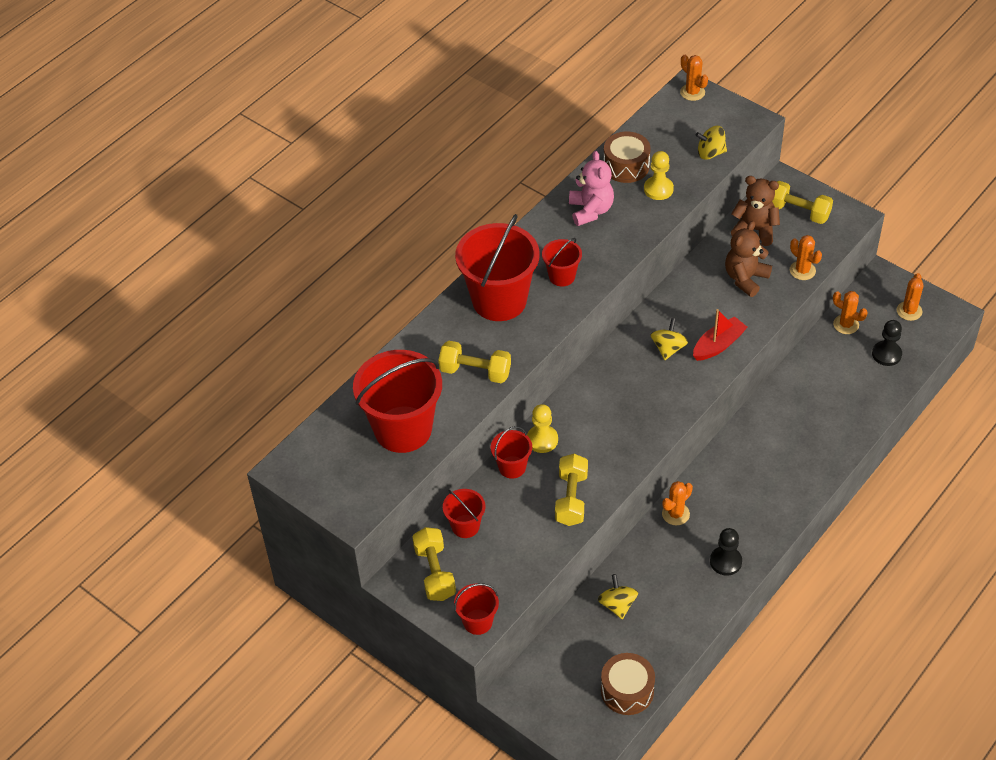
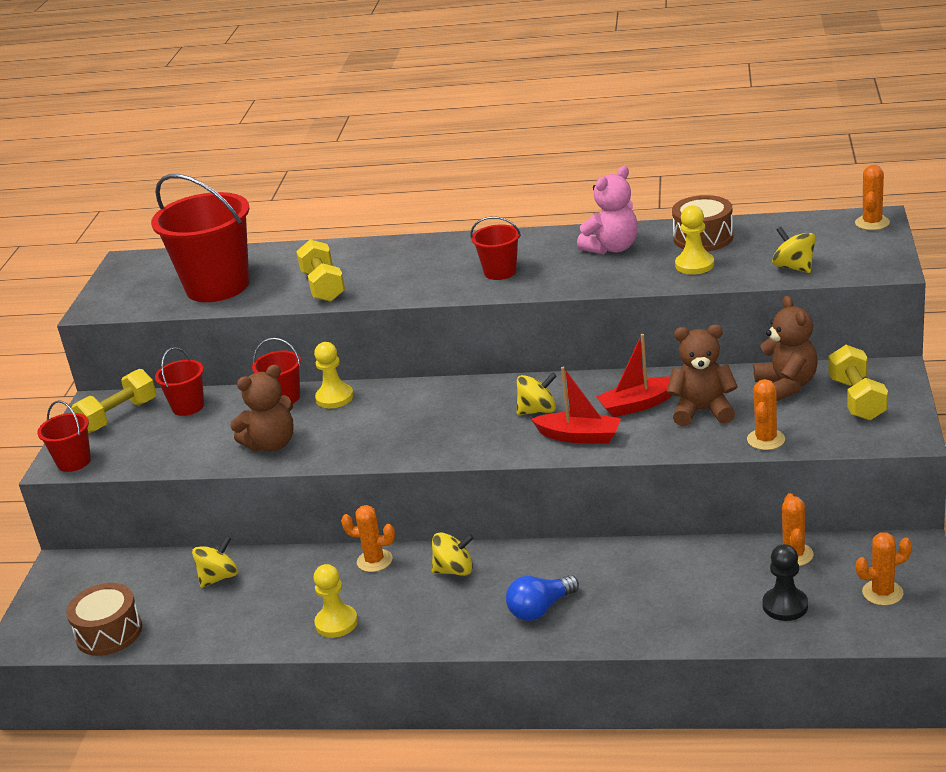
camera: 60 degrees right, 20 degrees down
(499, 300) = (430, 259): red bucket -> none
(571, 498) = (271, 444): yellow dumbbell -> brown teddy bear
(709, 301) = (638, 405): none -> red boat
(723, 479) = (454, 570): none -> yellow spinning top
(725, 561) = (336, 623): black pawn -> yellow pawn
(798, 457) = (540, 609): none -> blue light bulb

